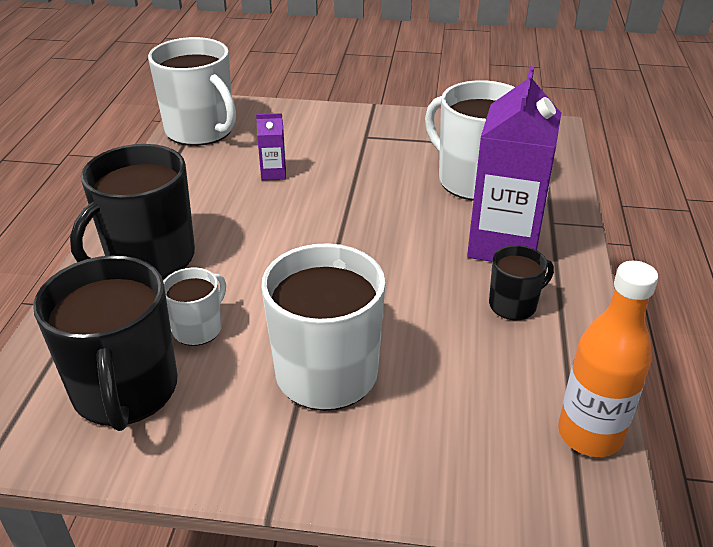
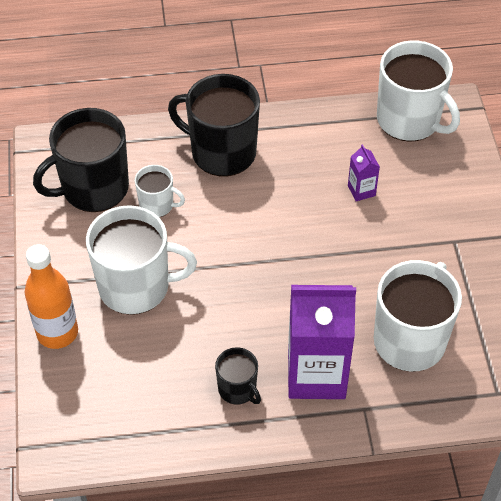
camera: 75 degrees right, 15 degrees up
(201, 131) = (409, 120): white mug -> white mug turned 75 degrees counterclockwise
(589, 434) = (114, 447): orange bottle -> orange bottle (57, 333)

